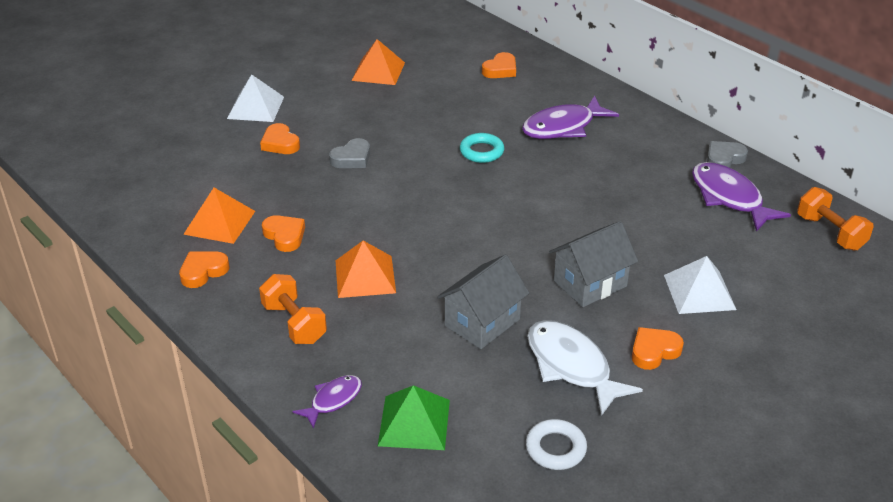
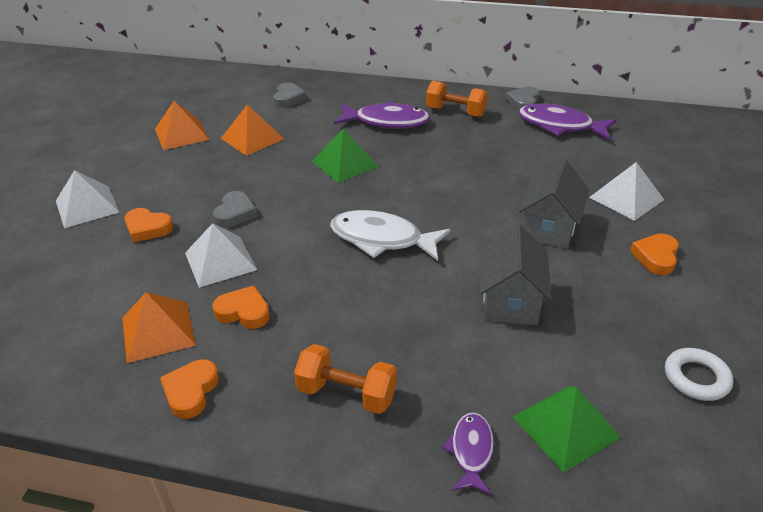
camera: 35 degrees left, 0 degrees up
(305, 191) = (220, 261): none -> white pyramid
(365, 276) = (364, 312): orange pyramid -> orange pyramid (252, 138)
(481, 152) = (345, 163): turquoise ring -> green pyramid
(500, 70) = (288, 98): orange heart -> grey heart
(563, 127) = (387, 122): purple fish -> purple fish turned 105 degrees counterclockwise
(571, 366) = (619, 300): white fish -> white fish (382, 239)
(830, 232) = (646, 123): orange dumbbell -> orange dumbbell (455, 112)

